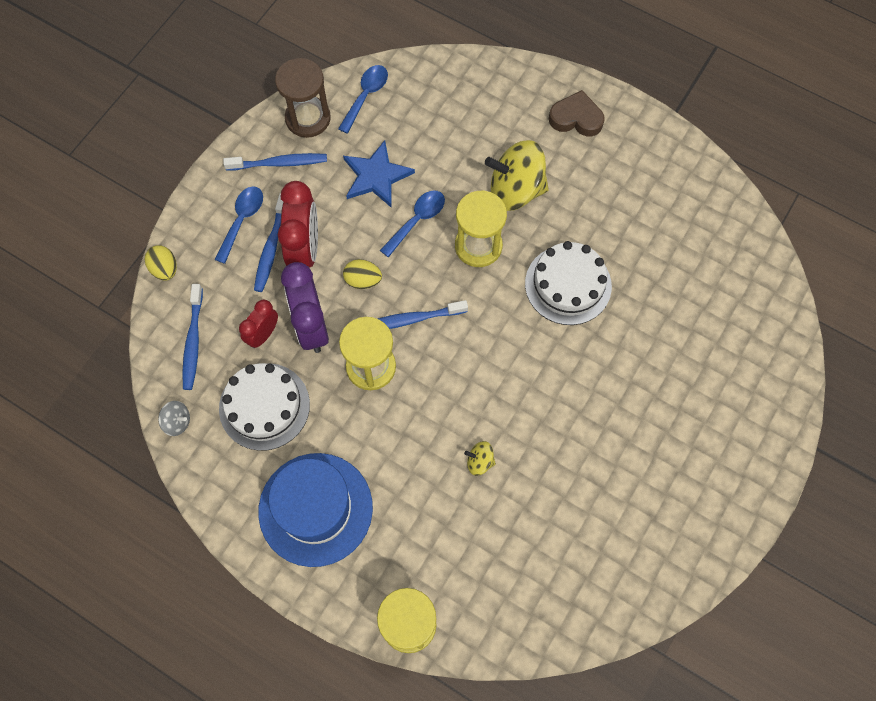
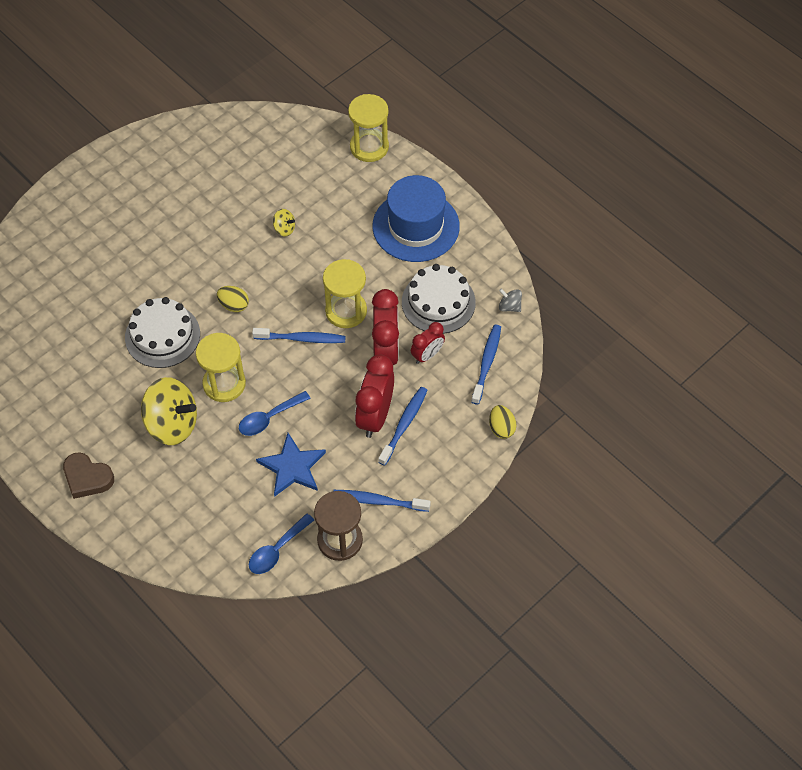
camera: 165 degrees left, 10 degrees down
(242, 220) = (424, 455): blue spoon -> none
(311, 327) = (386, 352): purple clock -> red clock
(363, 280) = (332, 379): yellow egg -> yellow egg (234, 305)

